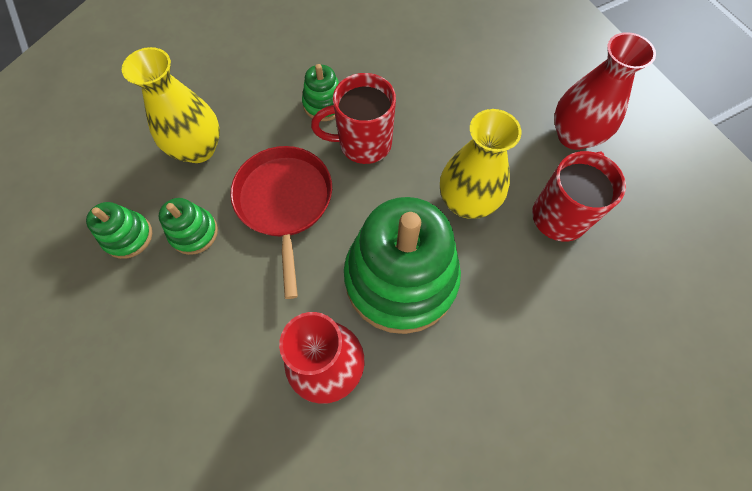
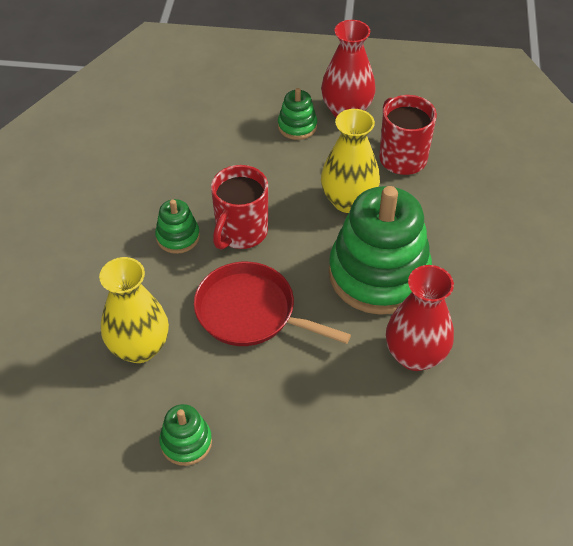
camera: 55 degrees left, 15 degrees down
(194, 232) = (225, 390): green stacking toy -> green stacking toy (297, 126)

